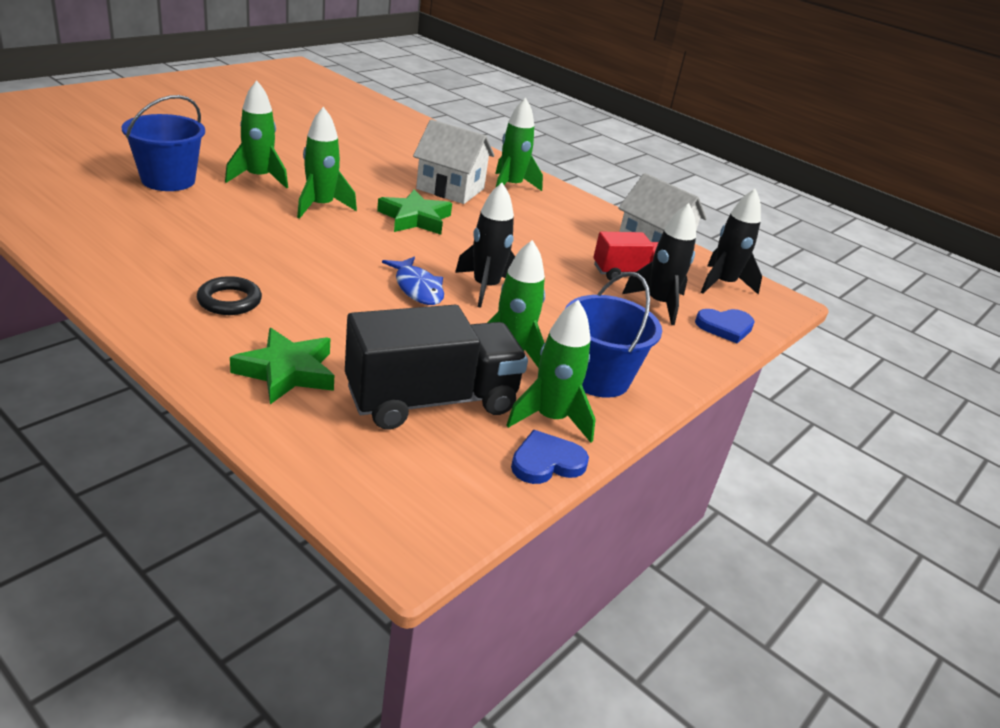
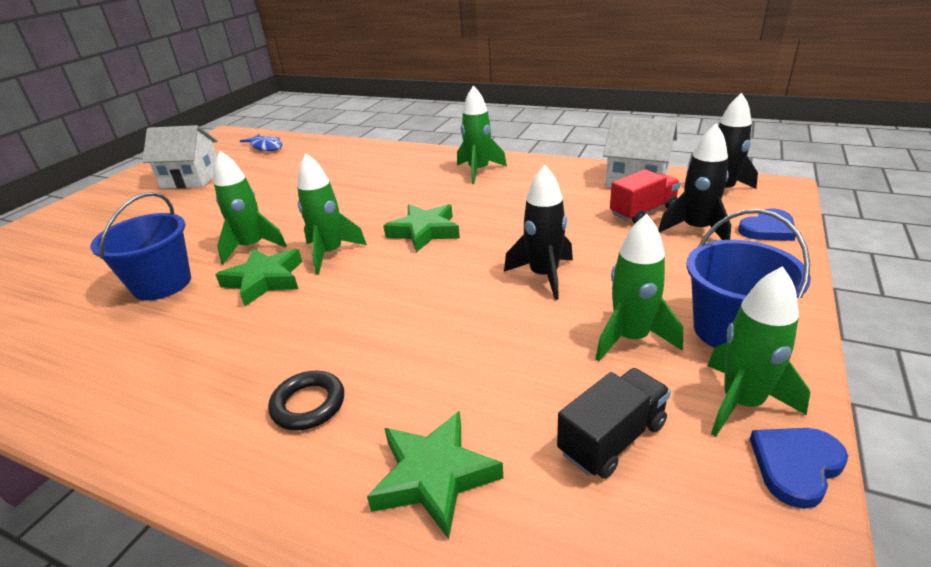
camera: 10 degrees left, 0 degrees up
(252, 207) = (265, 280): none -> green star
(417, 288) = (485, 303): blue fish -> blue fish (266, 147)
(431, 400) = (612, 438): black truck -> black truck, size x0.58
(450, 189) = (431, 192): white house -> white house (192, 179)

